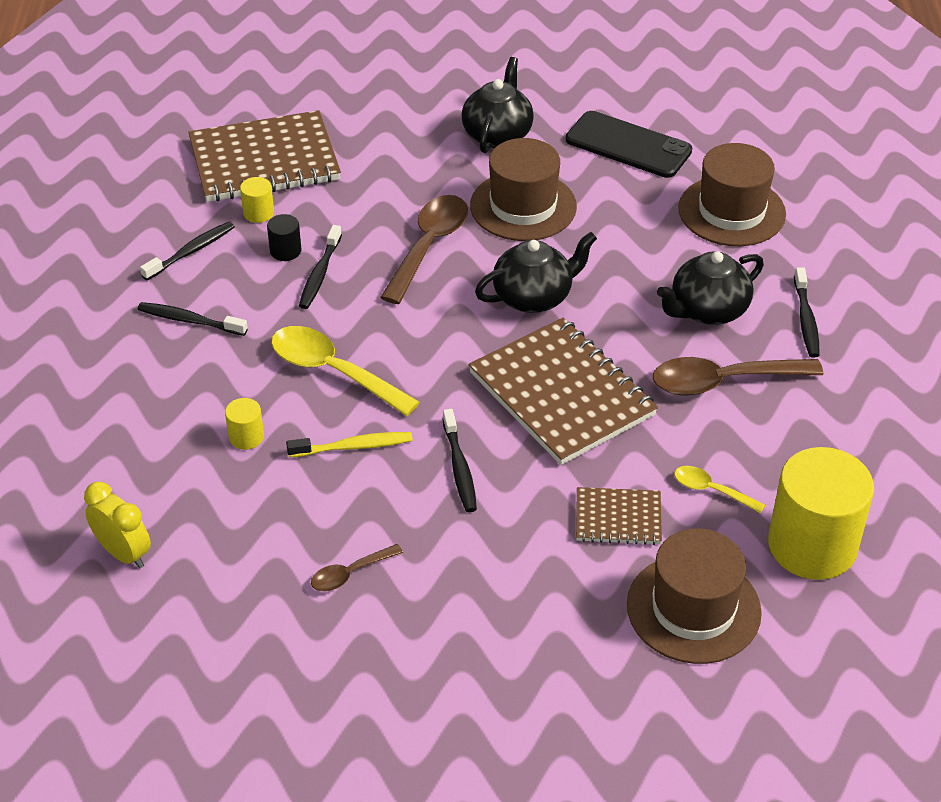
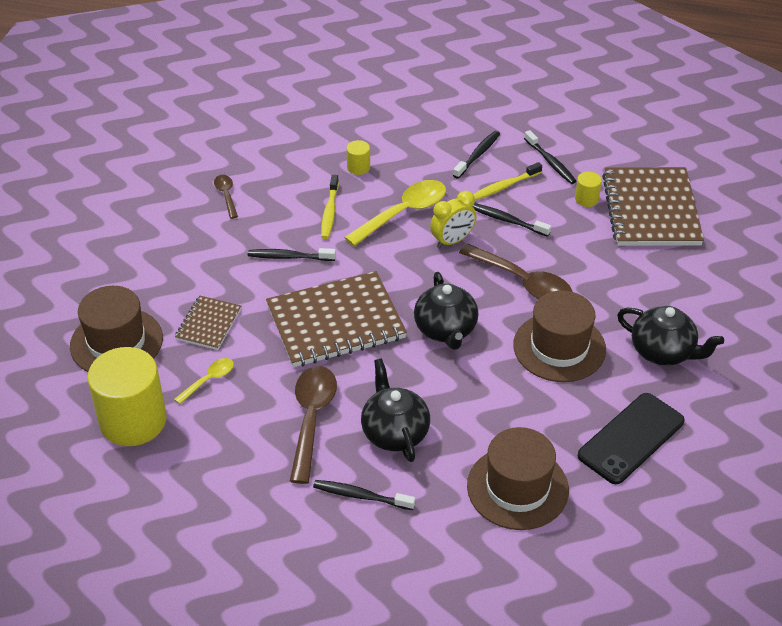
camera: 105 degrees right, 0 degrees up
(124, 553) = (286, 112): yellow clock -> yellow clock (452, 241)
(252, 286) = (504, 186): none -> yellow toothbrush
(285, 251) = (538, 207): black cylinder -> none

